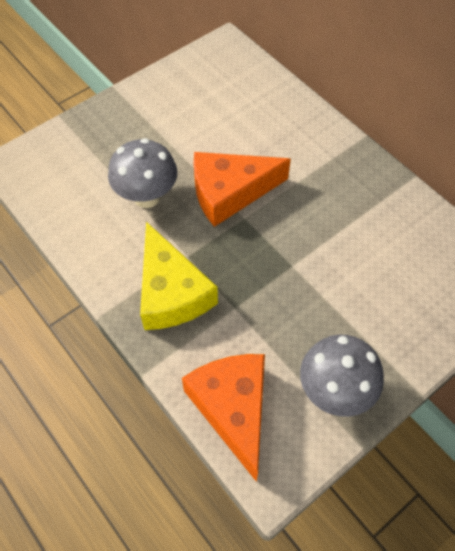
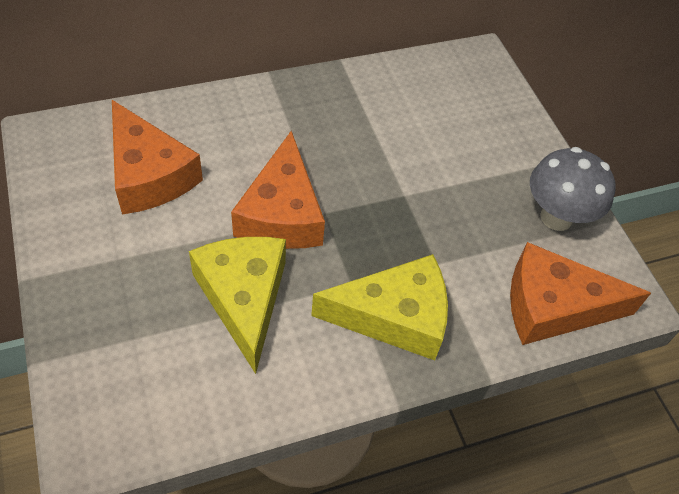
camera: 75 degrees left, 5 degrees down
(147, 197) = (244, 298): grey mushroom -> yellow cheese
(223, 108) = (149, 174): none -> orange cheese

